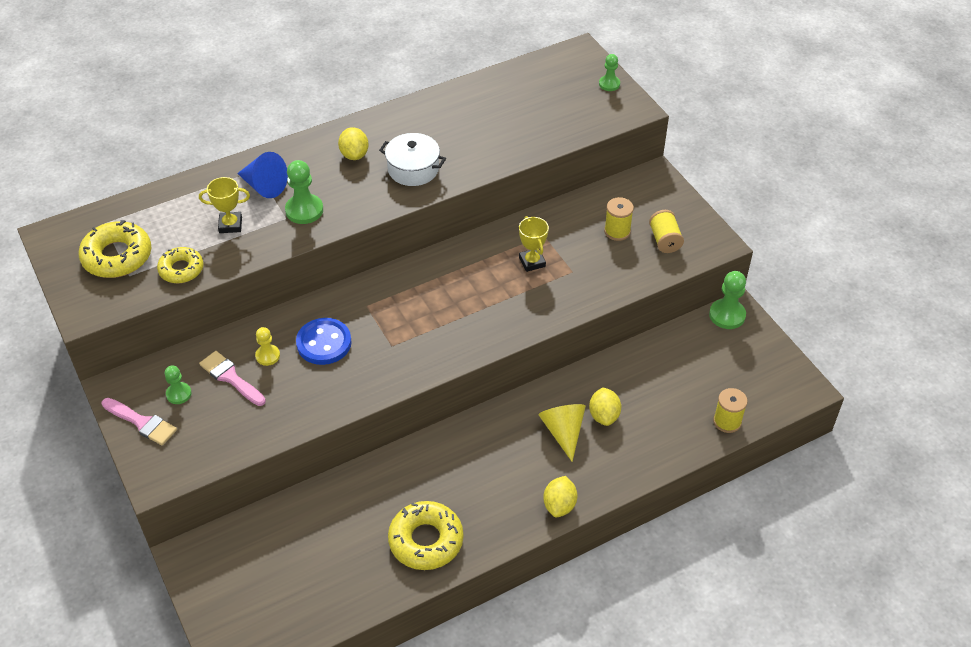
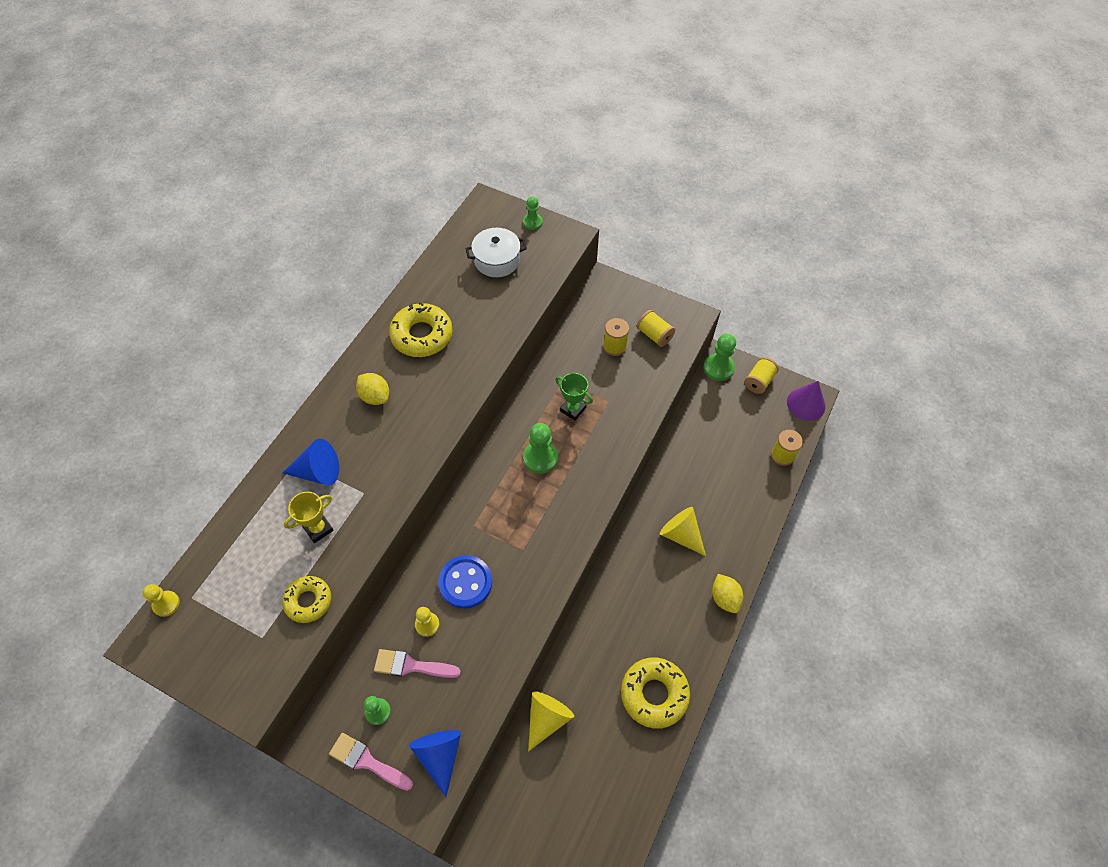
camera: 35 degrees left, 10 degrees up
(84, 218) = (166, 604): none -> yellow pawn
(117, 256) = (234, 625): yellow donut -> yellow donut (422, 335)
(142, 422) = (367, 761): pink brush -> pink brush turned 150 degrees counterclockwise
(198, 451) = (439, 755): none -> blue cone
(304, 210) = (374, 476): green pawn -> green pawn (540, 458)
(318, 502) = (547, 718): none -> yellow cone
(413, 169) = (437, 383): white pot -> white pot (497, 260)
(532, 262) = (572, 409): yellow trophy -> green trophy
(604, 415) = (698, 503): yellow lemon -> none
(760, 347) = (758, 381): none -> yellow spool
(794, 391) = (806, 404): none -> purple cone

